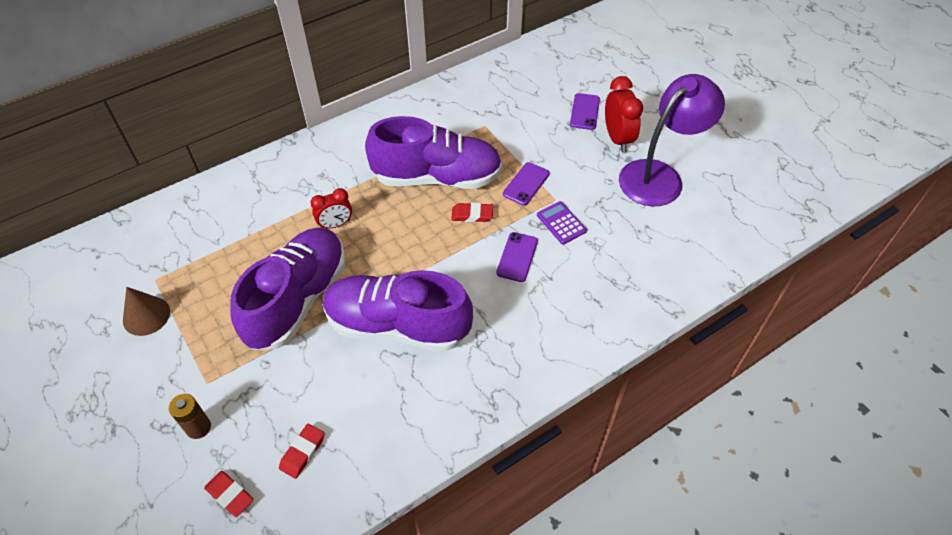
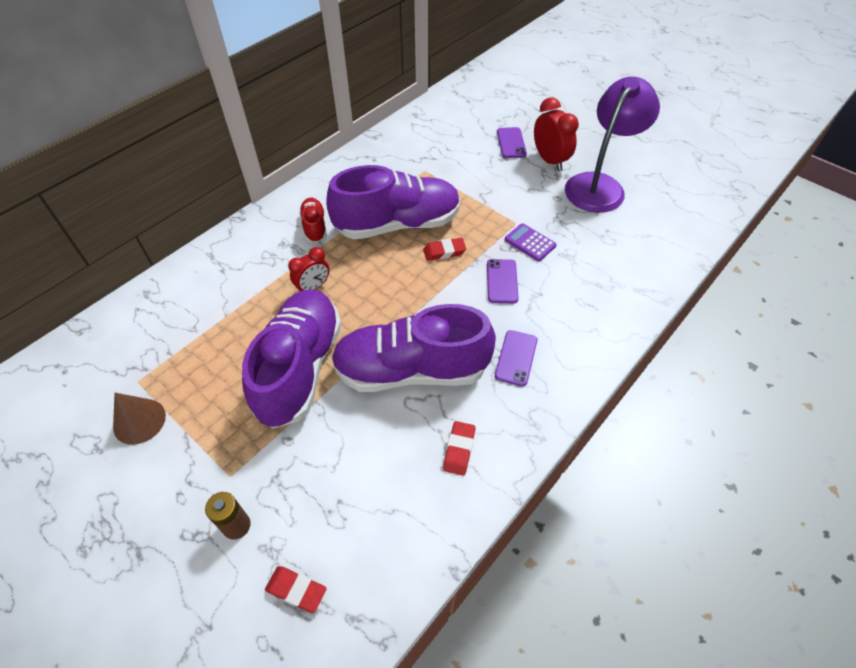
camera: 15 degrees left, 0 degrees up
(302, 452) = (360, 522): red eraser -> red eraser (459, 450)
(357, 164) = (314, 226): none -> red shoe
(526, 184) = (484, 214): purple phone -> purple phone (516, 358)

